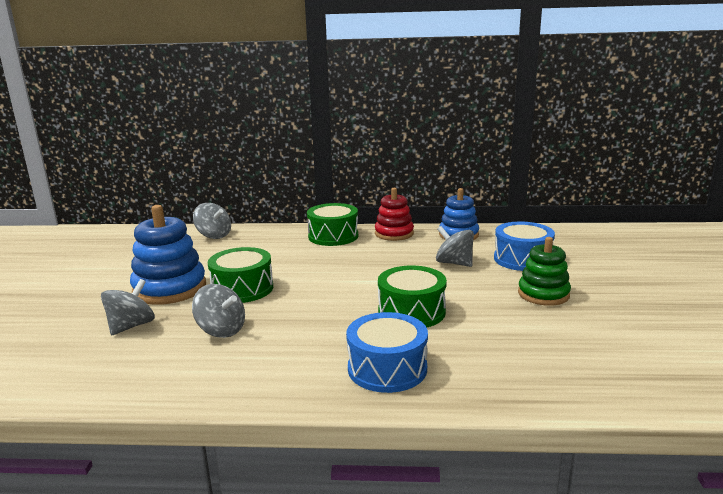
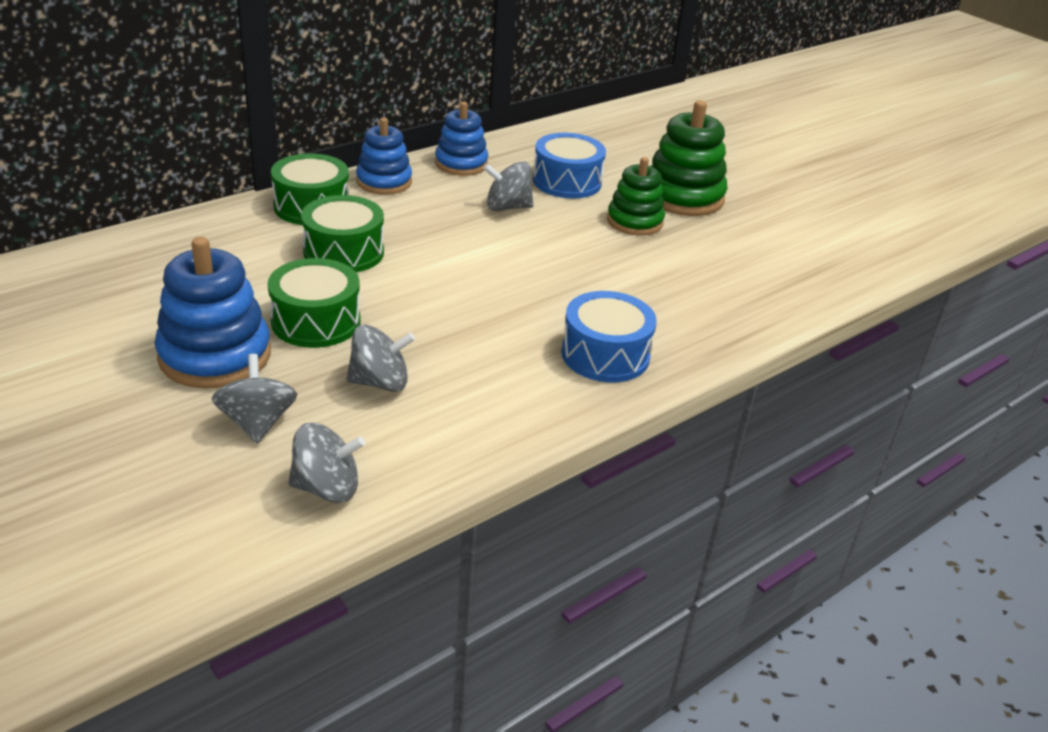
camera: 45 degrees left, 15 degrees up
(214, 235) = (130, 253): grey spinning top -> grey spinning top (327, 488)
(394, 234) = (384, 182): red stacking toy -> blue stacking toy
(411, 312) = (545, 284): green drum -> green drum (344, 252)
(613, 289) = (683, 196): none -> green stacking toy

